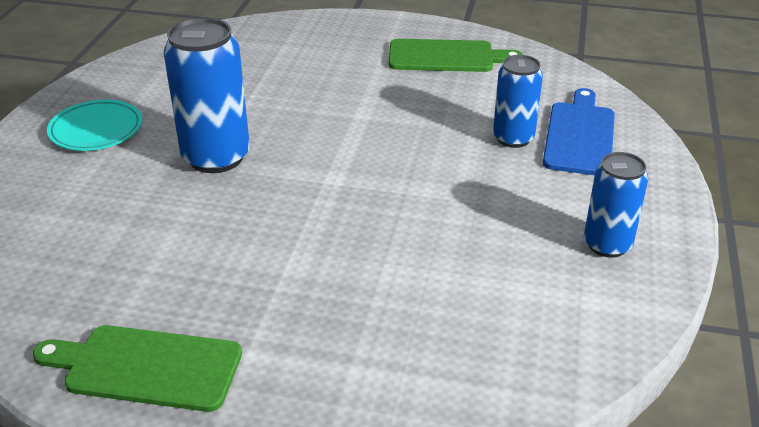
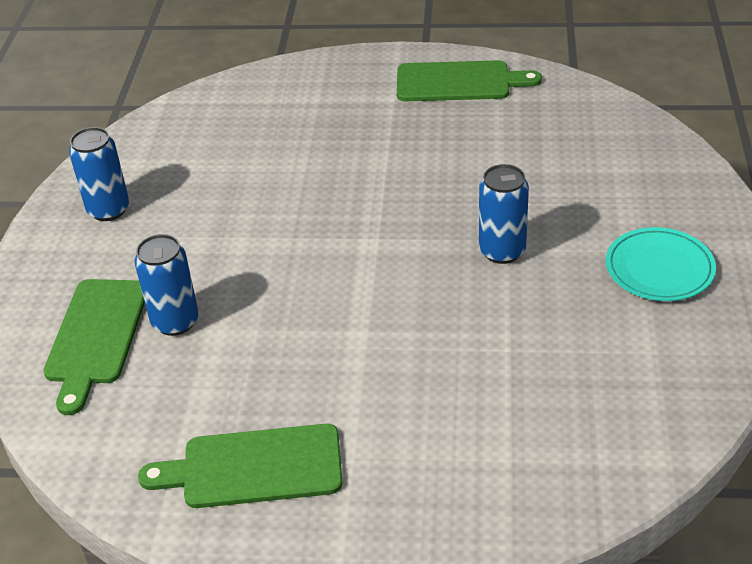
camera: 175 degrees right, 5 degrees up
(216, 157) = (502, 251): blue can -> blue can, size x0.63
(580, 135) = (96, 336): blue cutting board -> green cutting board

